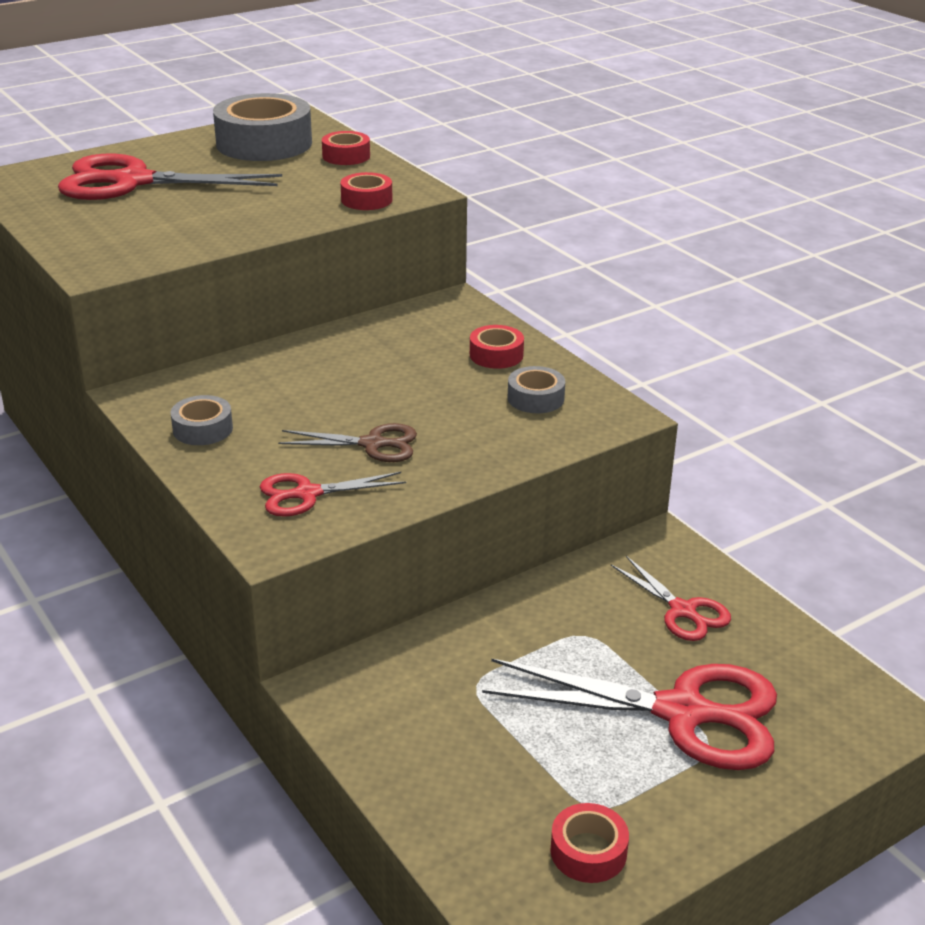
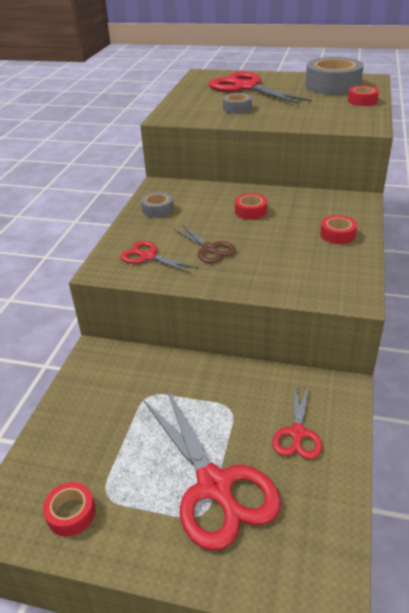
camera: 50 degrees right, 5 degrees up
(366, 200) = (334, 123): red tape -> red tape (250, 211)
(535, 398) = (322, 265): grey tape -> grey tape (237, 108)

